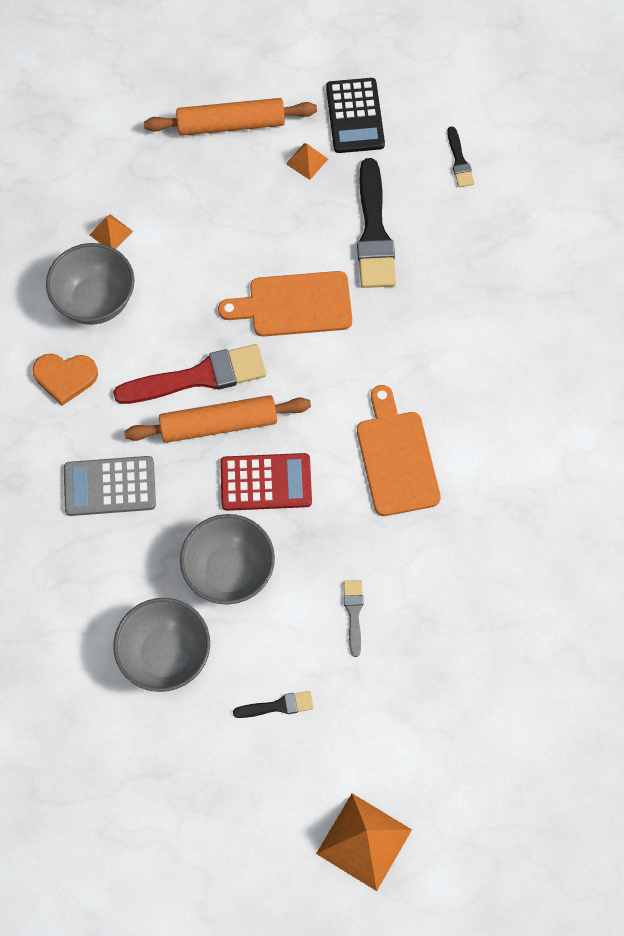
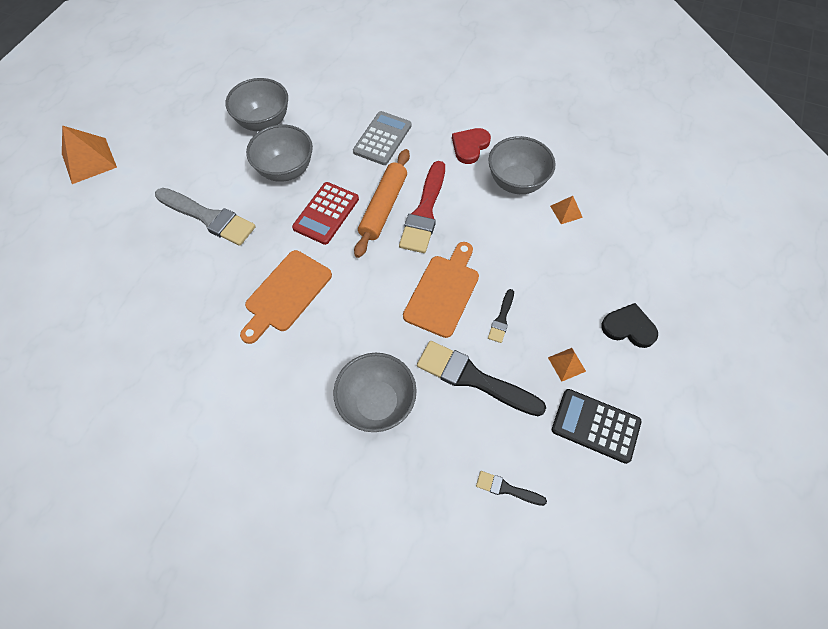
camera: 120 degrees right, 5 degrees down
(65, 377) = (470, 146): orange heart -> red heart
(231, 124) = (628, 327): orange rolling pin -> black heart
(278, 706) = (192, 157): black brush -> black brush (501, 318)
(353, 613) = (209, 217): grey brush -> grey brush, size x2.06
(396, 457) = (286, 294): orange cutting board -> orange cutting board turned 105 degrees clockwise
(453, 302) = (377, 402): none -> grey bowl

